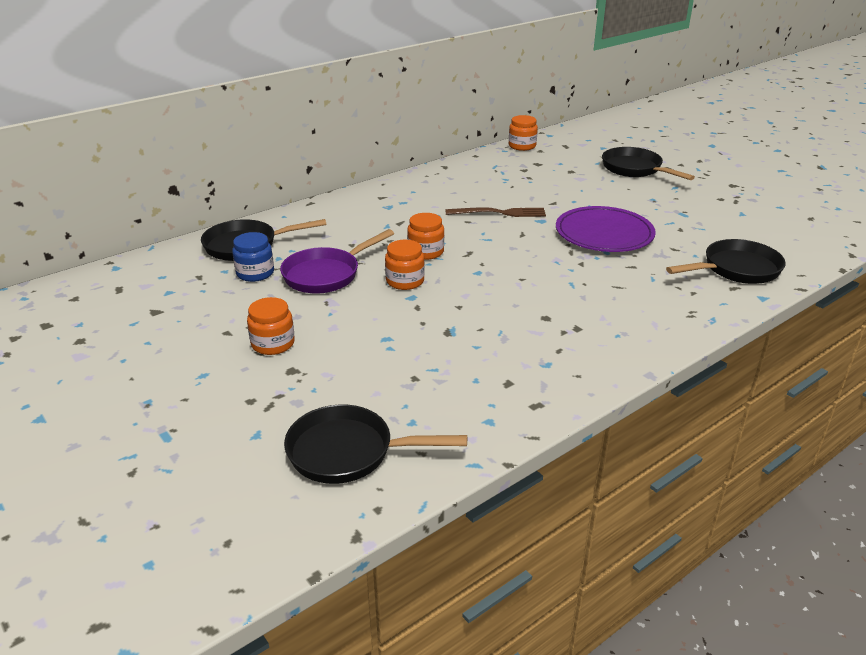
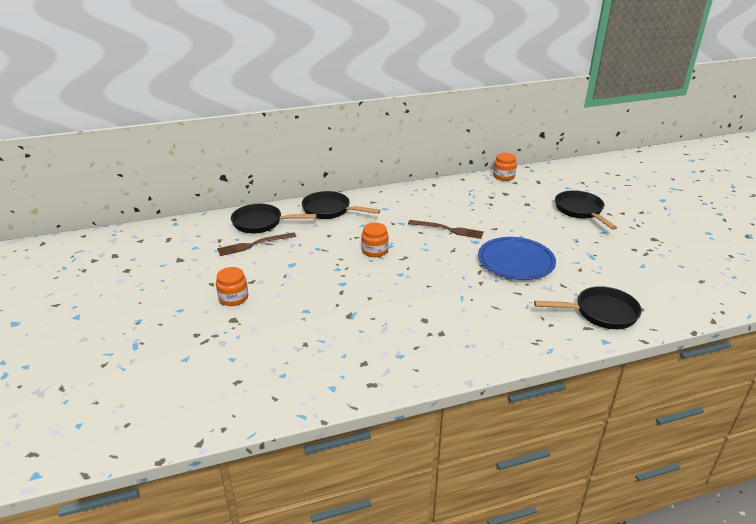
camera: 20 degrees right, 0 degrees up
(255, 273) = (254, 244): blue jar -> brown fork
(326, 274) = (298, 255): purple pan -> none
(349, 452) = (231, 385): black pan -> black pan (330, 210)
(405, 281) = (346, 270): orange jar -> none
(604, 233) = (516, 261): purple plate -> blue plate

